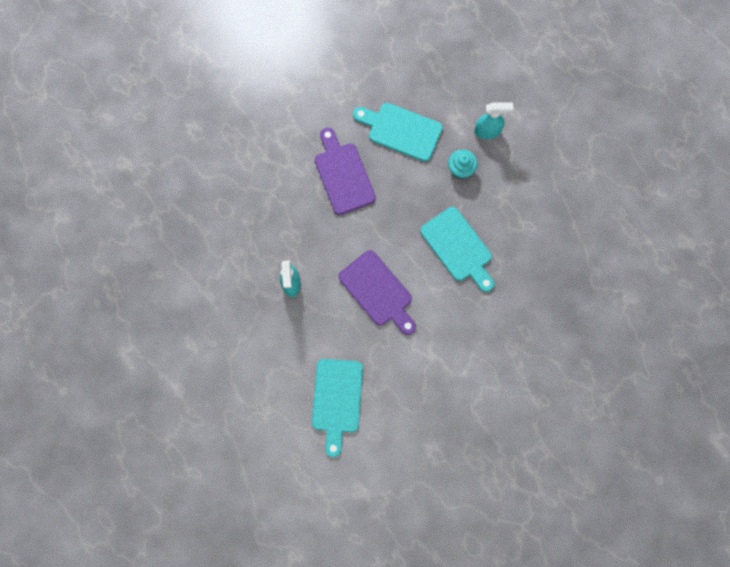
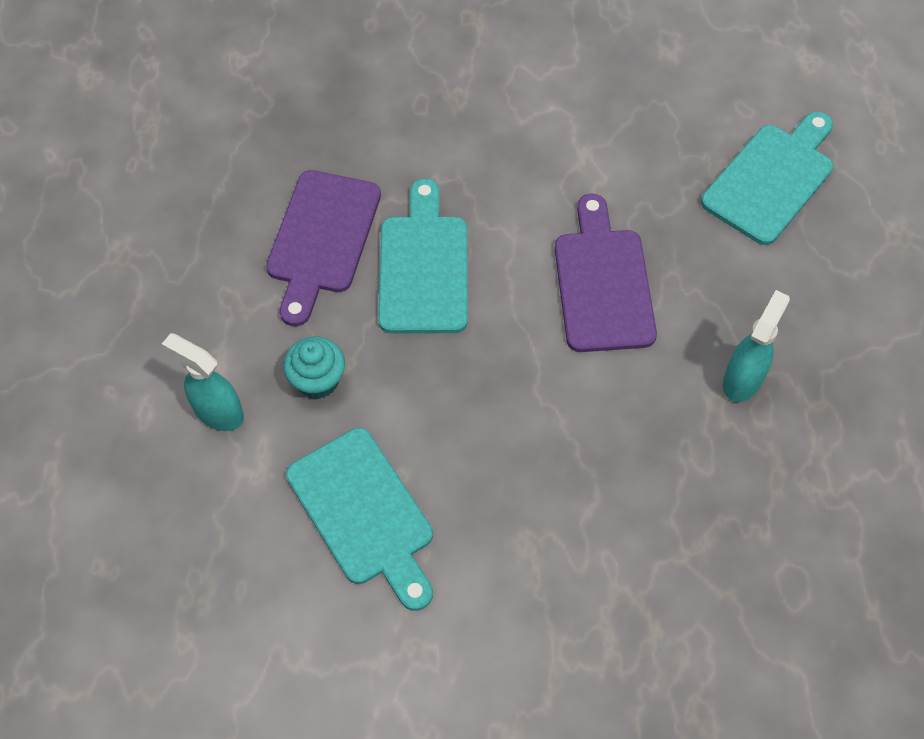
camera: 145 degrees left, 15 degrees down
(343, 175) = (528, 502): purple cutting board -> purple cutting board (322, 239)

